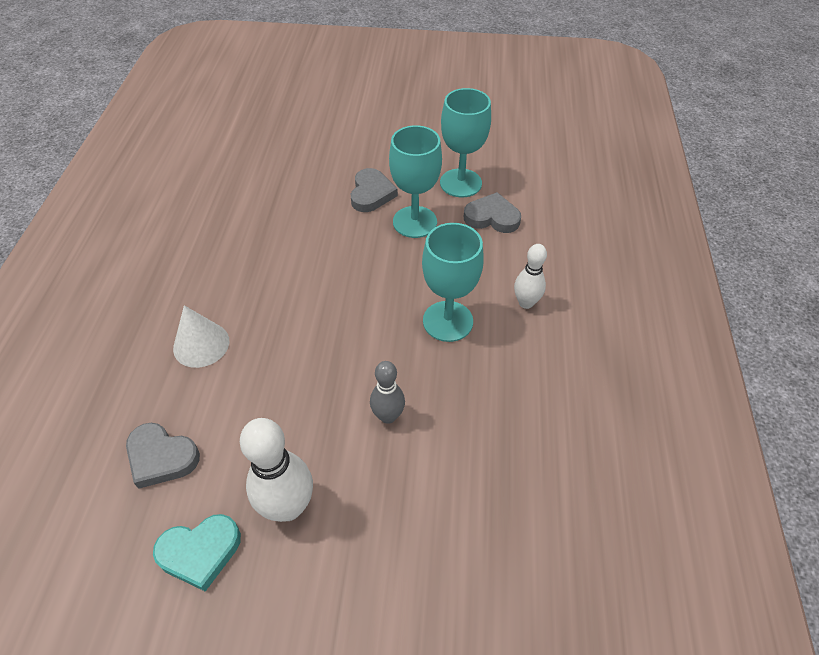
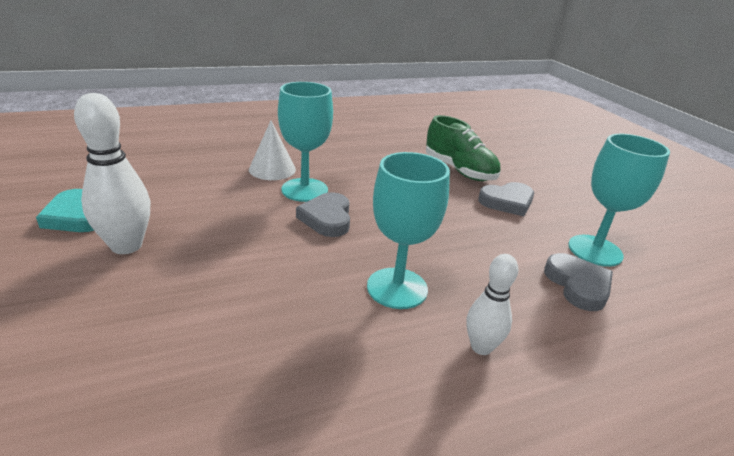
camera: 60 degrees right, 20 degrees down
(161, 457) = (161, 180): grey heart -> grey heart (327, 218)
(300, 196) = (459, 170): none -> green shoe
(388, 416) = (248, 277): grey bowling pin -> none
(414, 222) = (504, 234): turquoise goblet -> turquoise goblet (304, 190)

